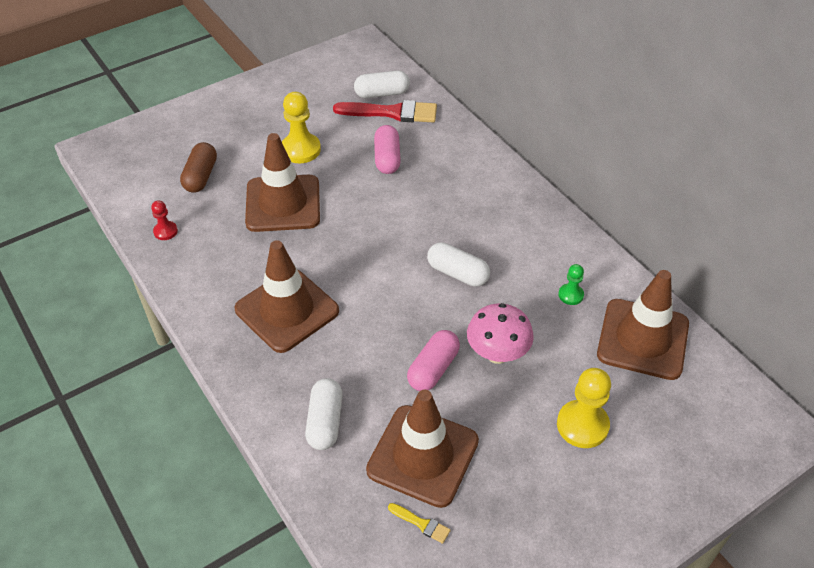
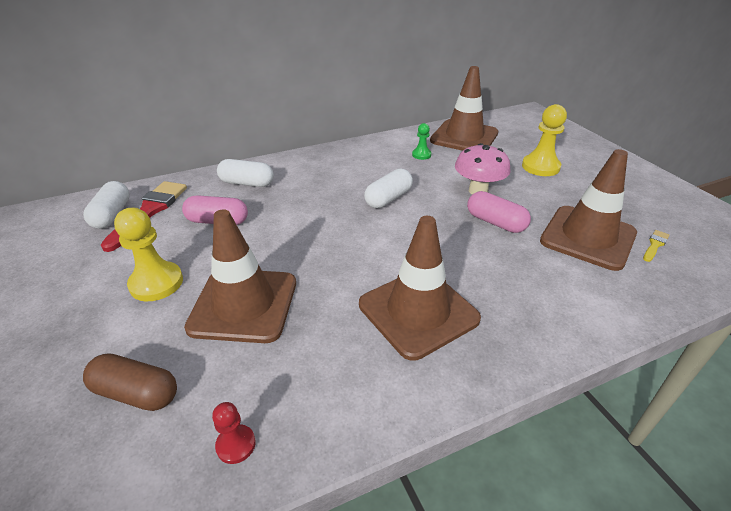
camera: 80 degrees left, 10 degrees down
(325, 422) = (566, 292): white capsule -> white capsule (247, 183)

